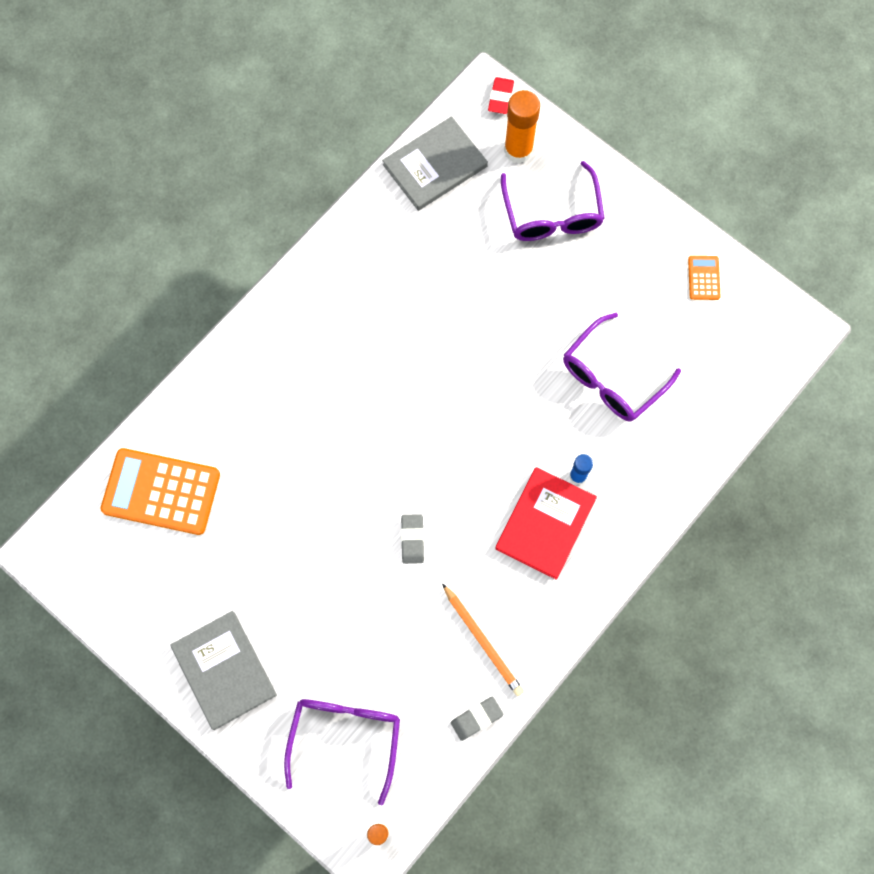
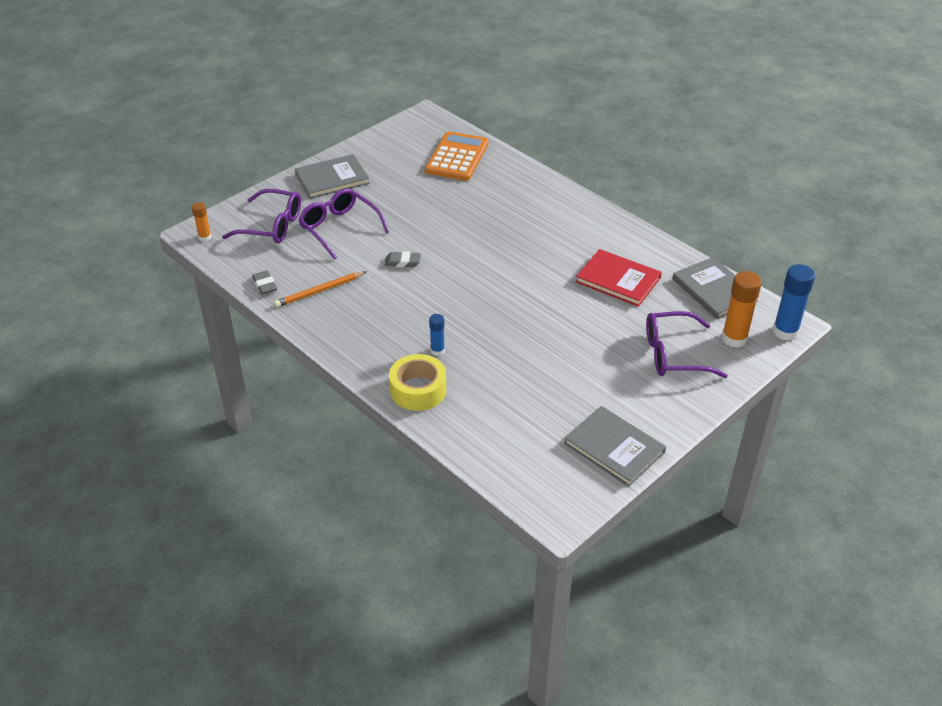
camera: 95 degrees right, 30 degrees down
(500, 97) = (785, 332): red eraser -> blue glue stick
(545, 523) = (402, 329): red book -> red book (618, 280)
(612, 378) = (520, 378): purple glasses -> purple glasses (339, 228)
(646, 491) = (418, 390): none -> yellow tape
(703, 278) = (614, 448): orange calculator -> grey book

